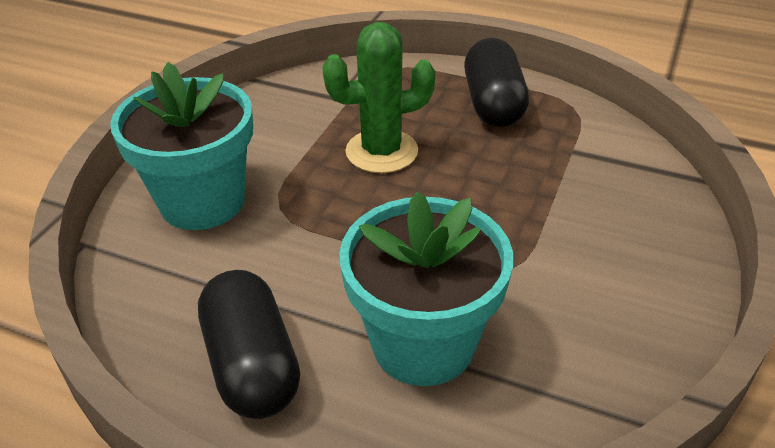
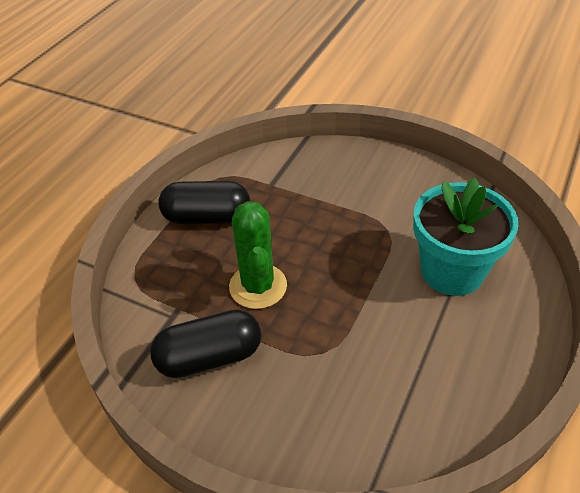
camera: 85 degrees left, 5 degrees up
(202, 201) = (312, 410): turquoise flower pot -> none
(252, 364) = (481, 359): black capsule -> black capsule (209, 357)

